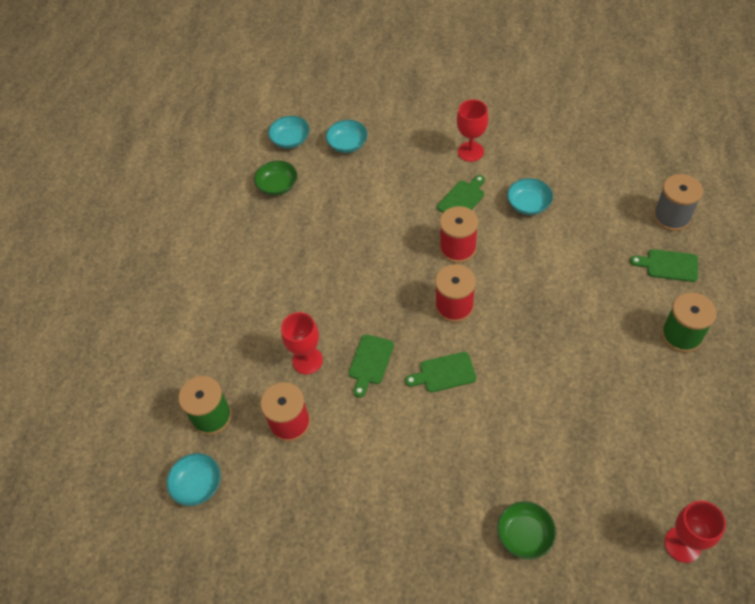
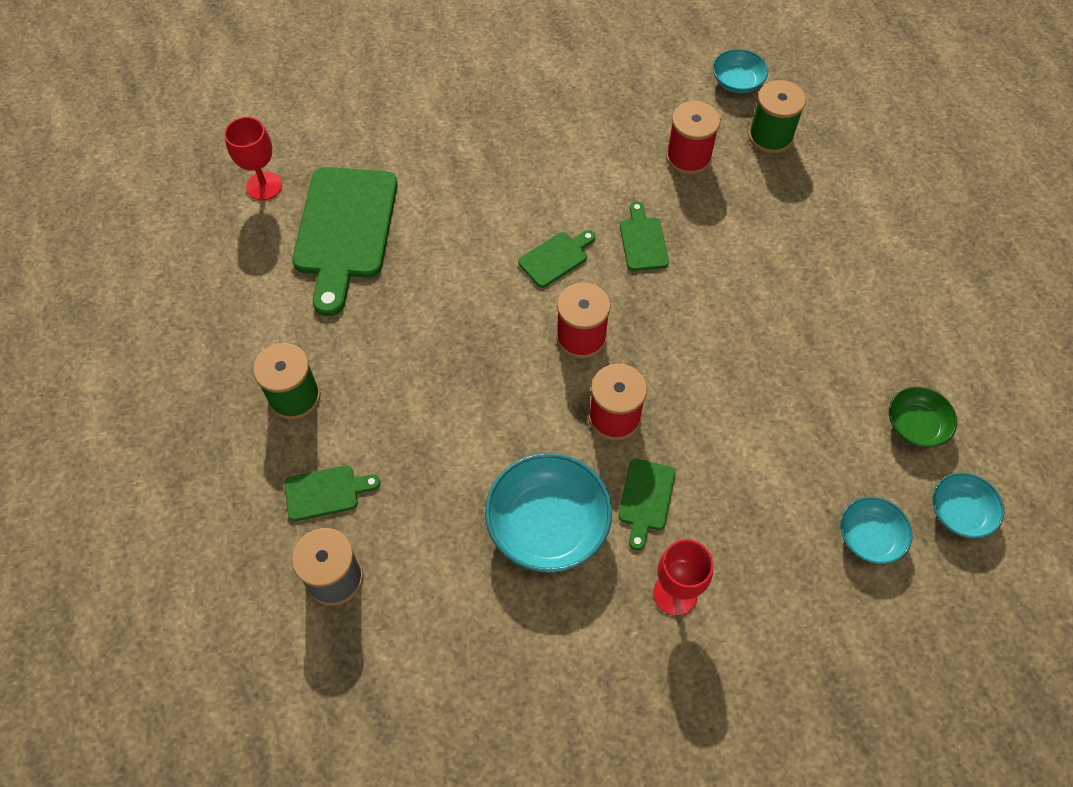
camera: 150 degrees right, 5 degrees up
(307, 360) = (712, 219): red goblet -> none
(524, 535) = (414, 145): green bowl -> none
(528, 204) = (548, 524): turquoise bowl -> turquoise bowl, size x1.77
(612, 465) = (345, 230): none -> green cutting board

